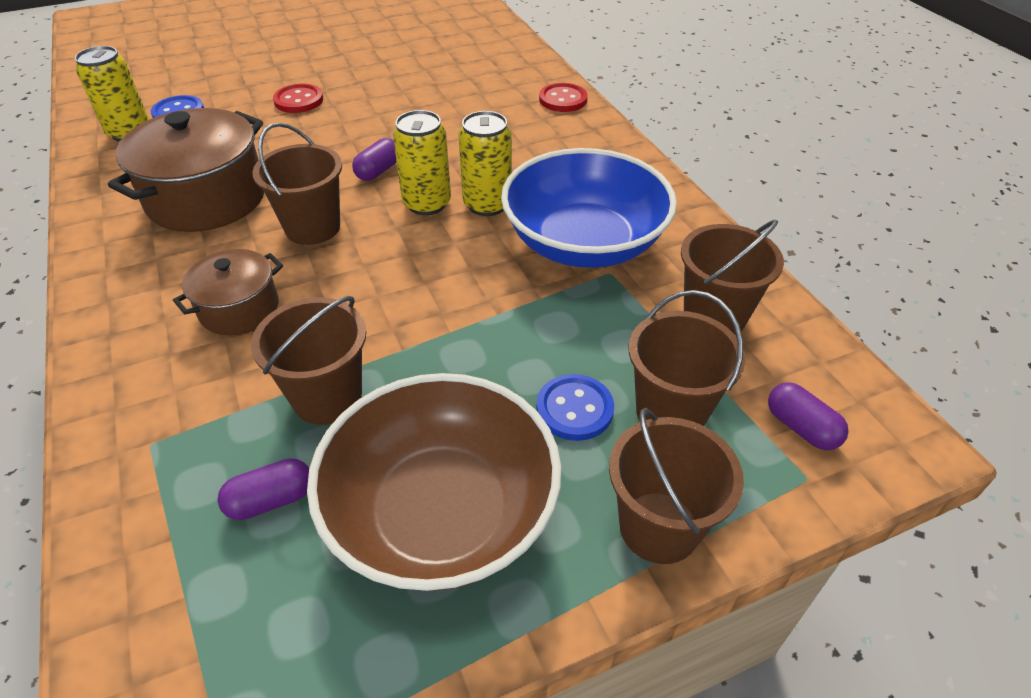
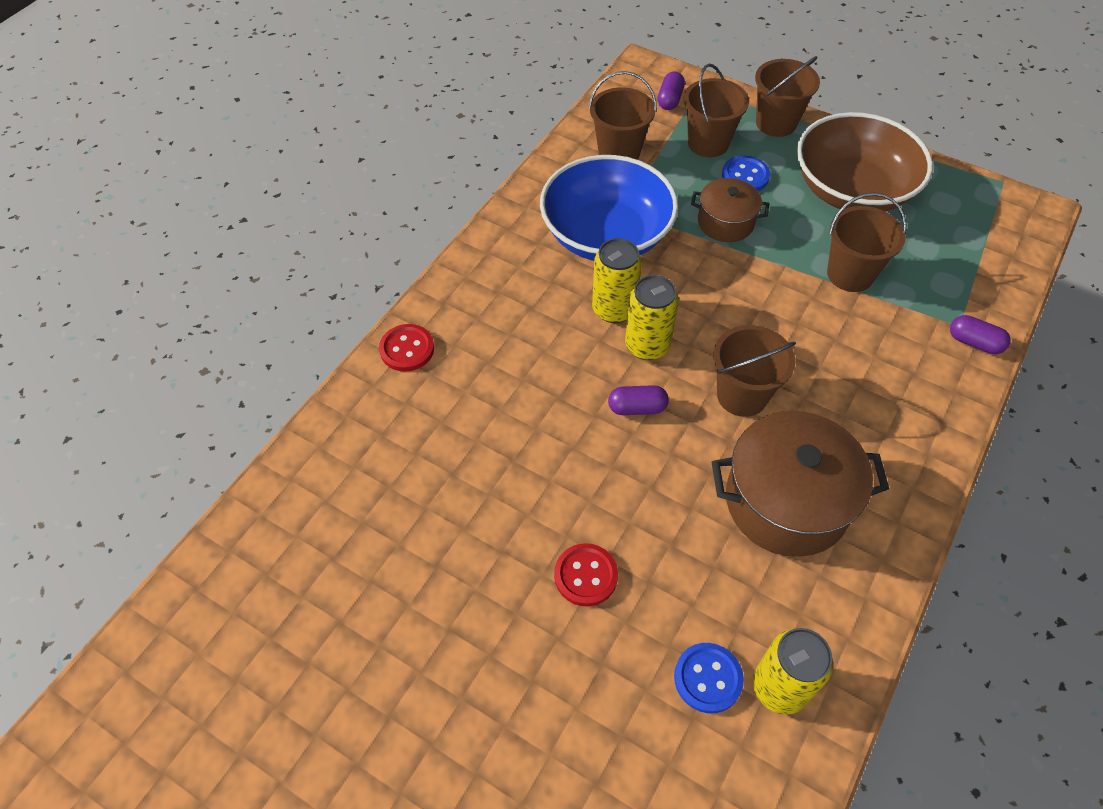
camera: 125 degrees left, 10 degrees up
(239, 309) = (849, 369): brown pot -> brown pot (725, 222)
(271, 500) = (919, 251): purple capsule -> purple capsule (974, 343)

